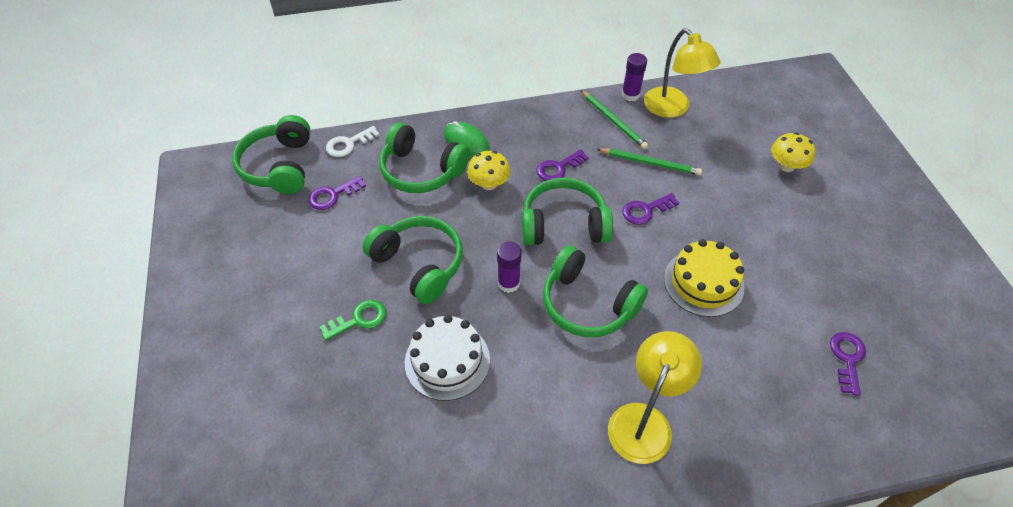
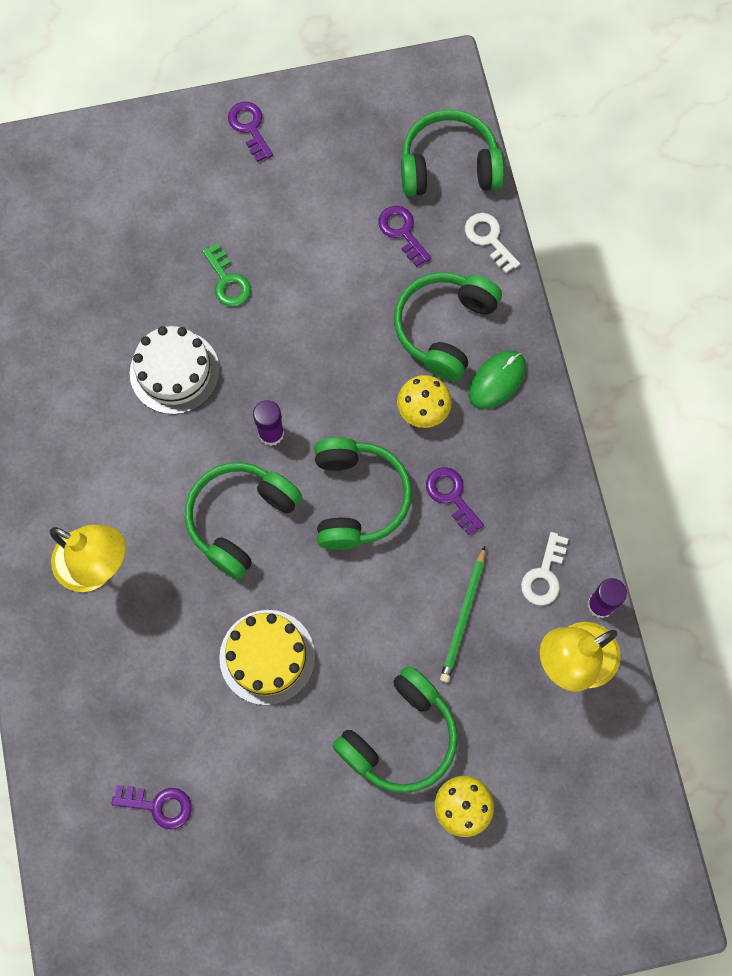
camera: 90 degrees right, 20 degrees up
(419, 264) = (299, 335): green headphones -> green headphones (400, 737)
(613, 121) = (544, 575): green pencil -> white key
(645, 210) = (380, 601): purple key -> purple key (250, 128)

